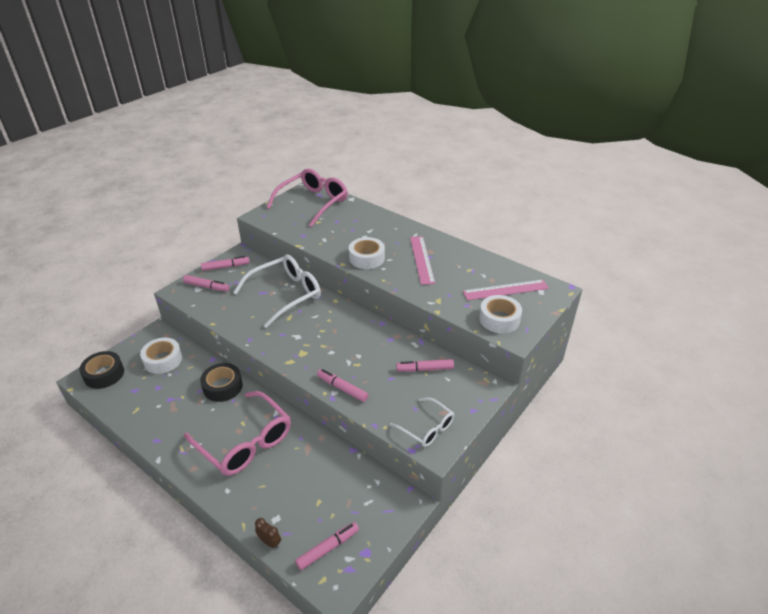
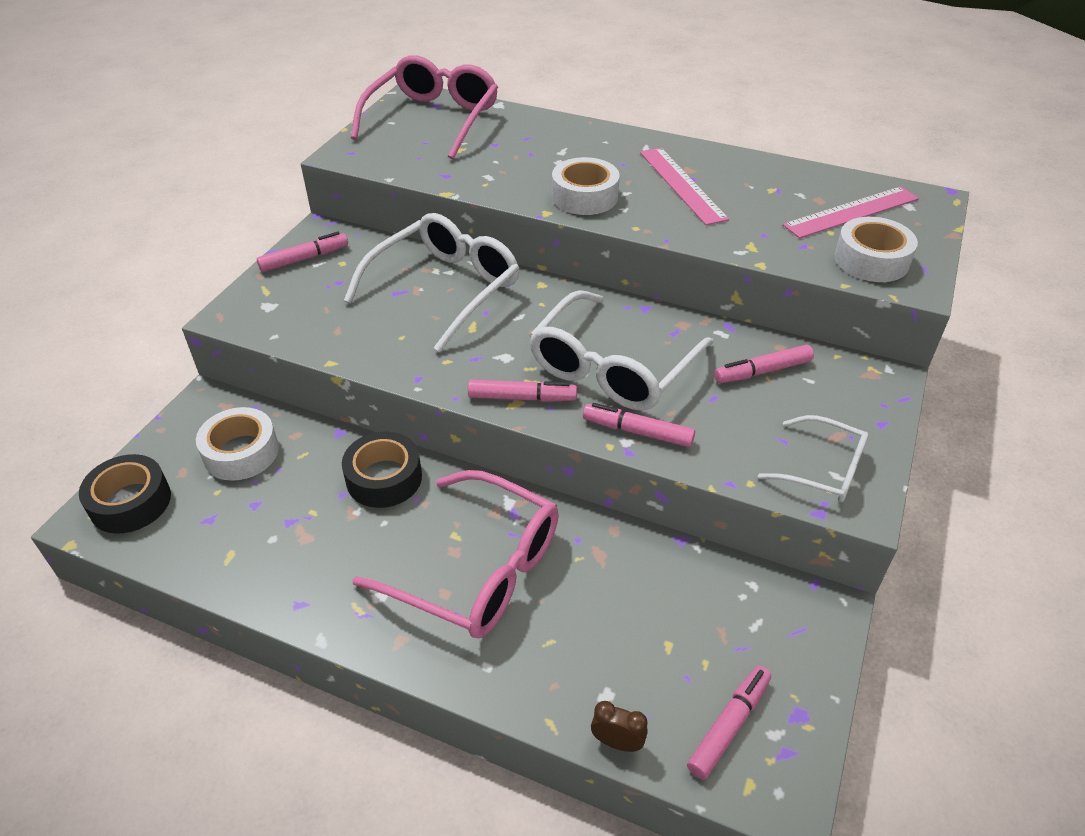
camera: 15 degrees left, 5 degrees up
(206, 287) = (284, 299): pink marker -> pink marker (522, 398)
(347, 352) = (612, 367): none -> white glasses

